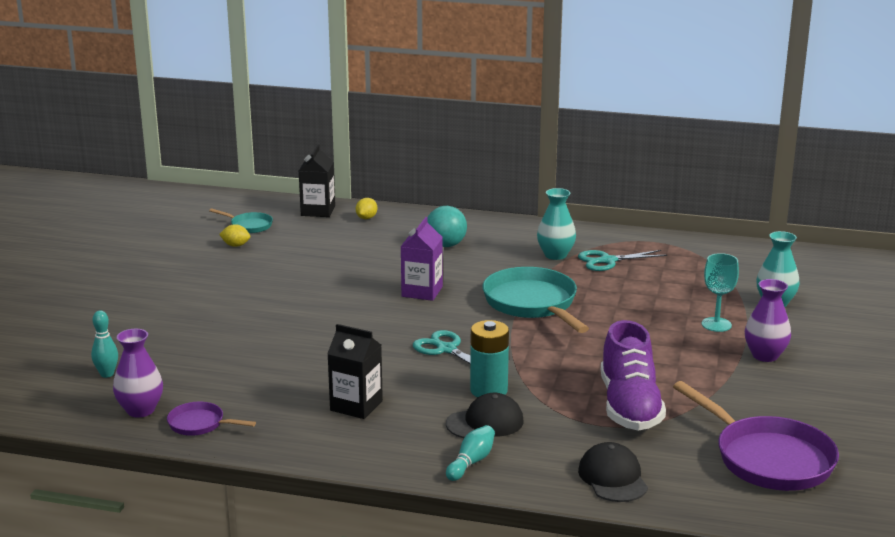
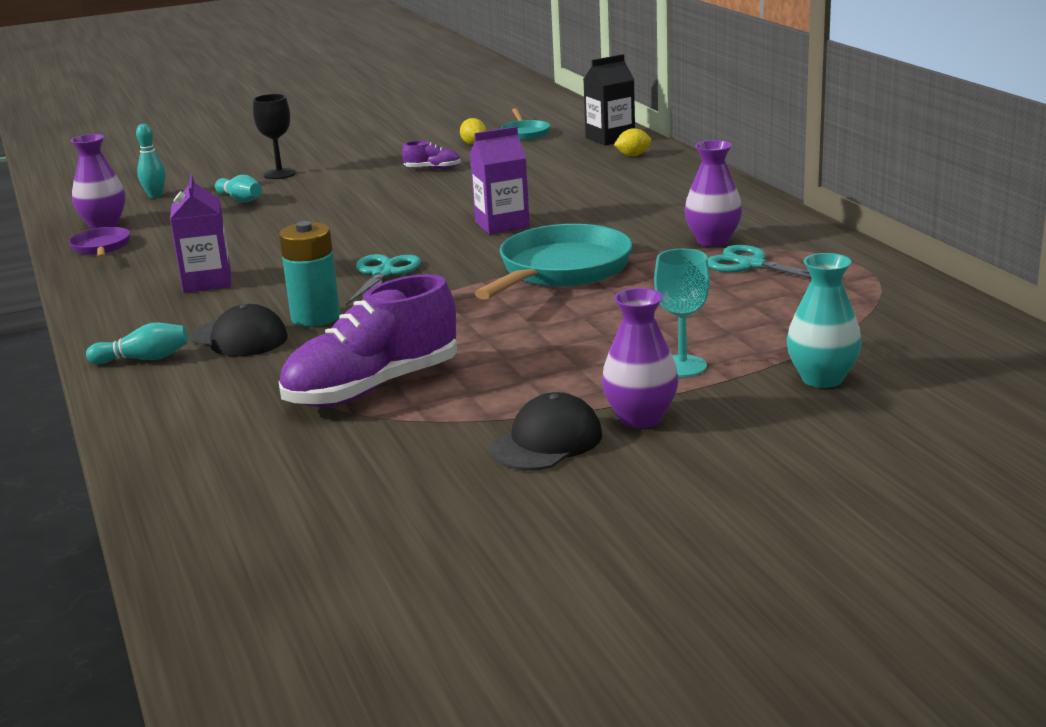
camera: 55 degrees right, 0 degrees up
(157, 319) = (279, 174): none -> black goblet
(190, 348) = (240, 199): none -> turquoise bowling pin
(263, 273) = (432, 169): none -> purple shoe
(356, 406) = (207, 282): black carton -> purple carton
(446, 245) = (635, 197): turquoise ball -> none
(555, 255) = (713, 241): turquoise vase -> purple vase
(613, 478) = (183, 431): black cap -> black cap (547, 442)
(768, 459) = (336, 502): purple pan -> none

